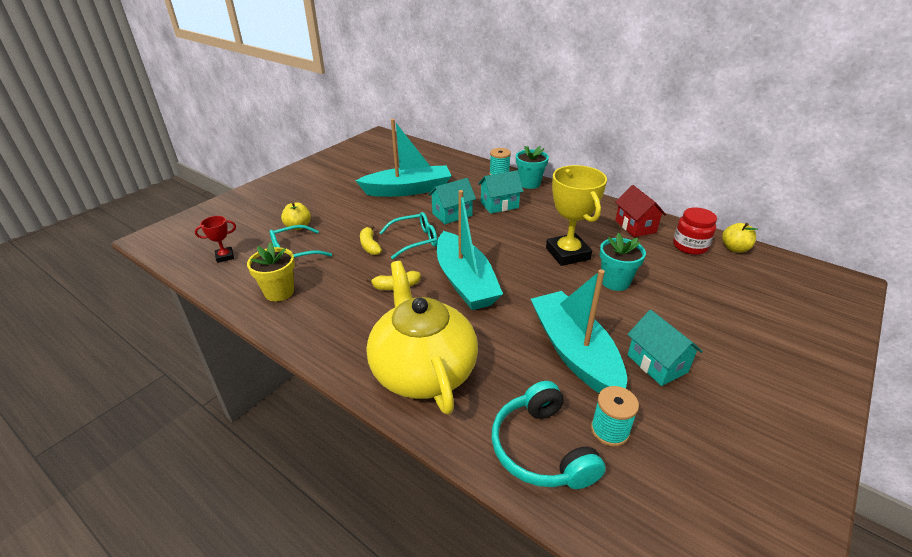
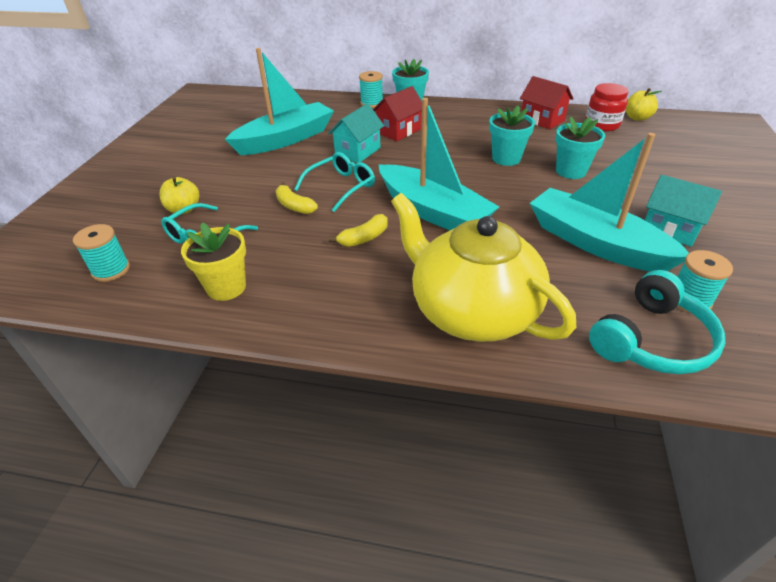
camera: 25 degrees left, 5 degrees up
(225, 256) = (111, 270): red trophy -> turquoise spool
(499, 205) = (399, 131): turquoise house -> red house
(541, 448) = (651, 340): turquoise headphones -> turquoise headphones turned 90 degrees counterclockwise
(567, 254) = (506, 158): yellow trophy -> turquoise flower pot

